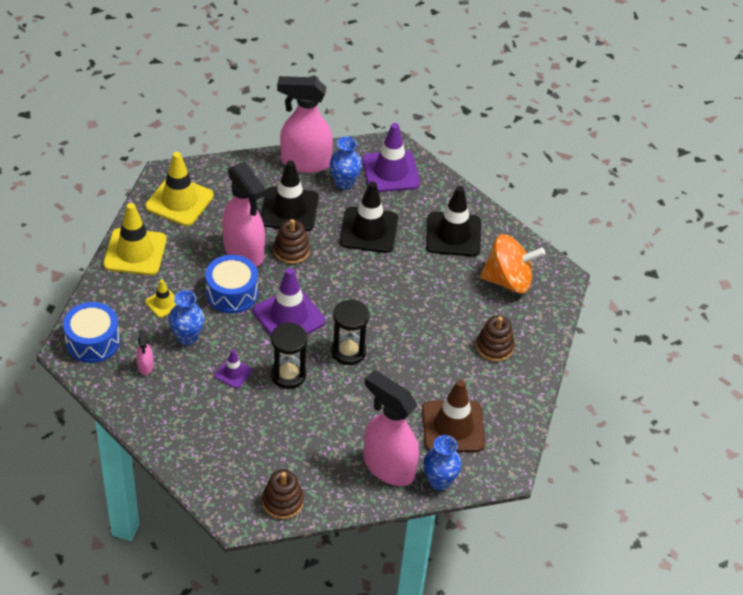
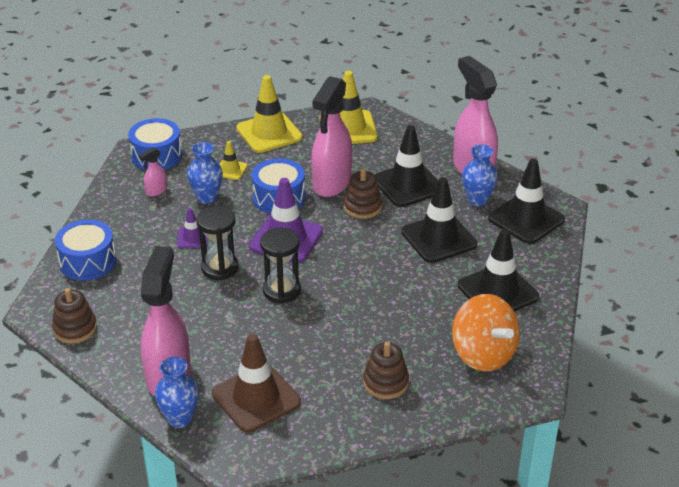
camera: 60 degrees right, 10 degrees down
(202, 456) = (88, 261): none -> blue drum
(390, 172) = (526, 219): purple traffic cone -> black traffic cone

